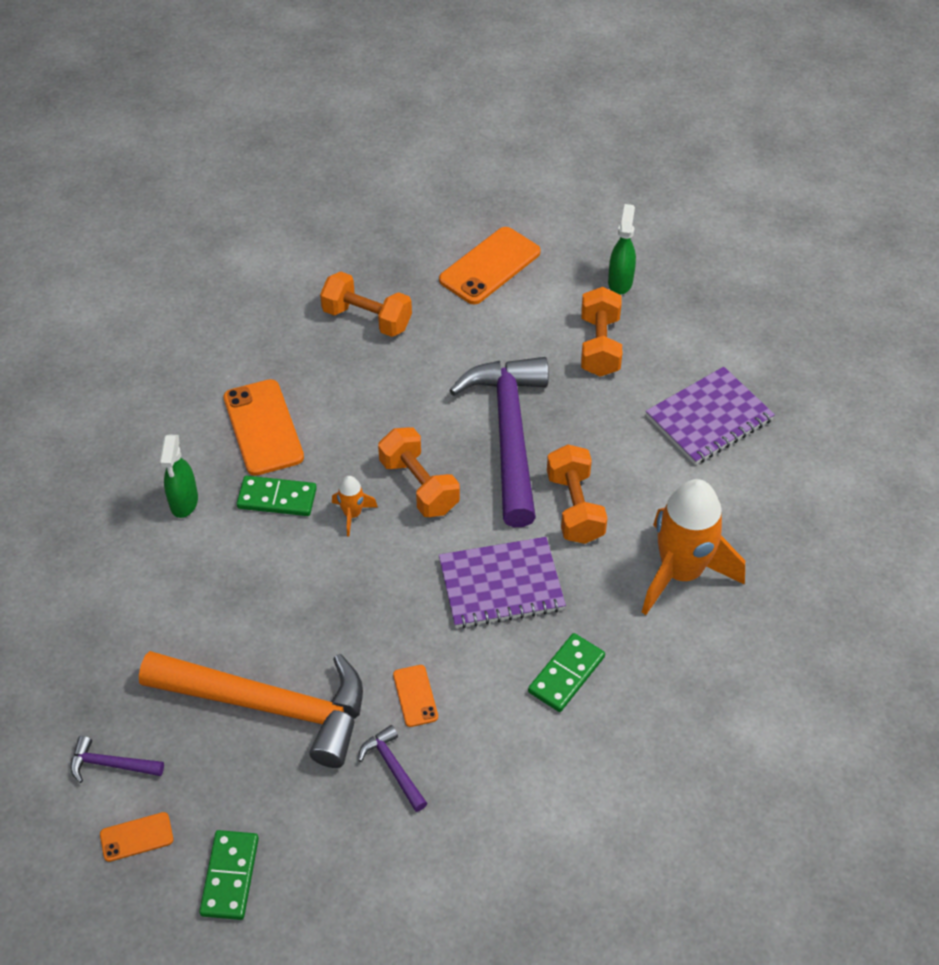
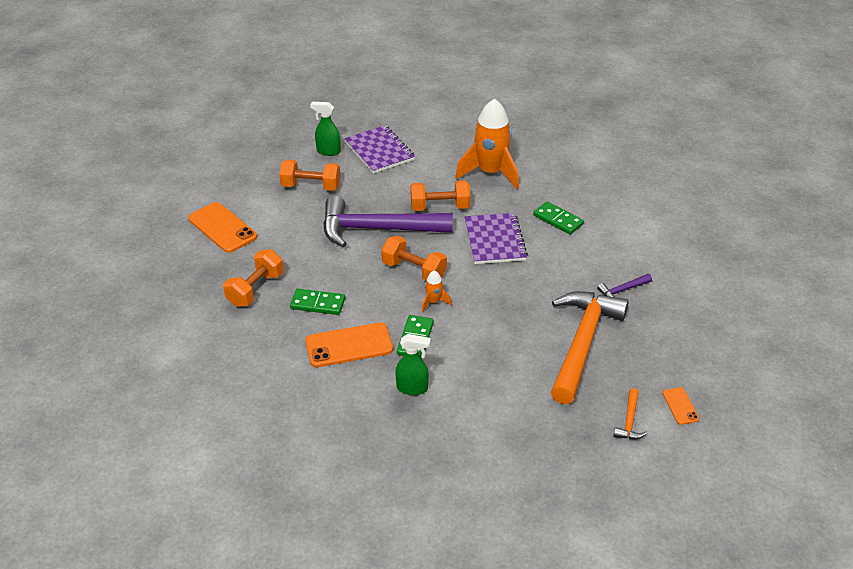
camera: 85 degrees left, 10 degrees down
(111, 764) = (629, 421): purple hammer -> orange hammer
(230, 876) = (701, 361): green domino -> green domino (318, 304)
(415, 696) = (573, 279): orange phone -> none
(419, 486) = (414, 271): orange dumbbell -> orange dumbbell turned 60 degrees clockwise
(620, 282) = (257, 173): green spray bottle -> green spray bottle (328, 151)

